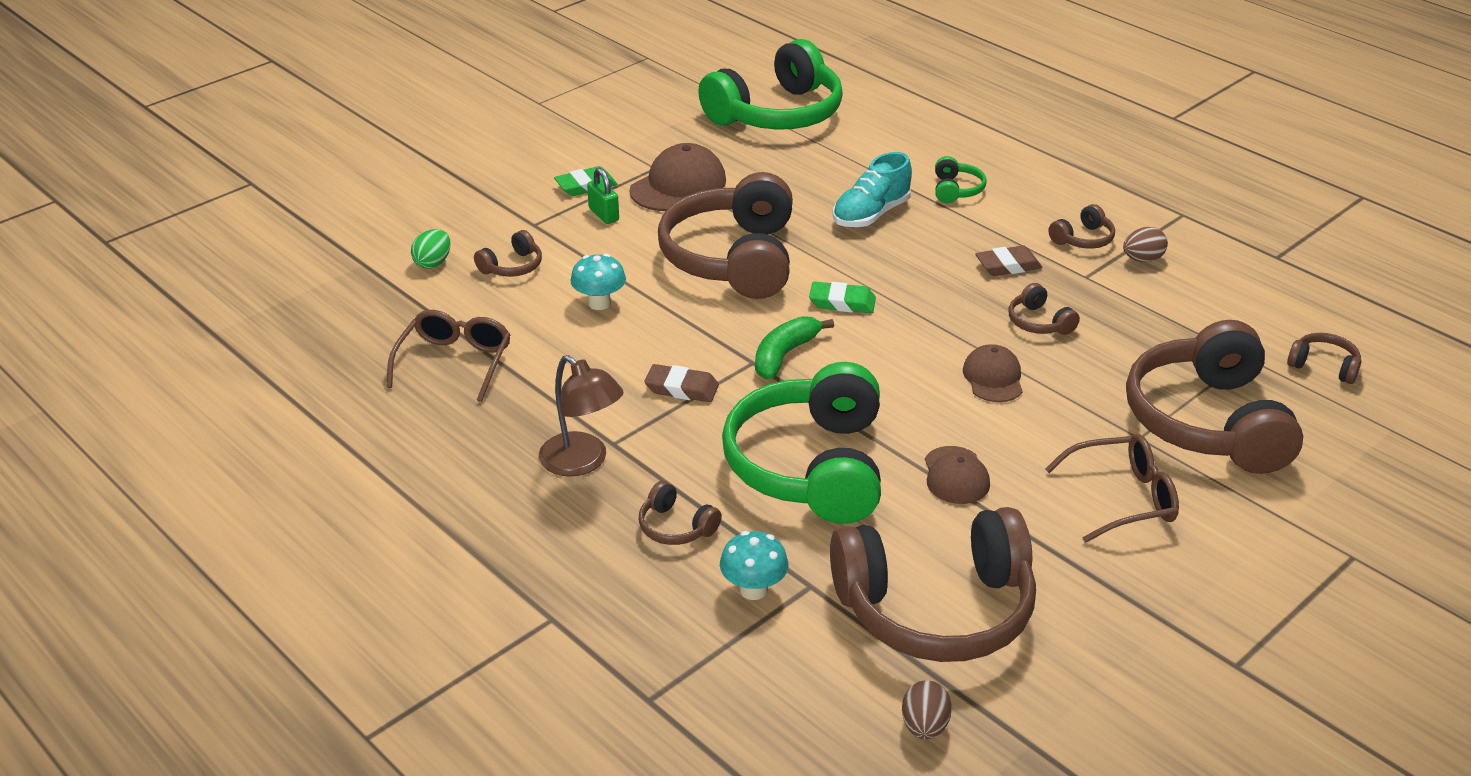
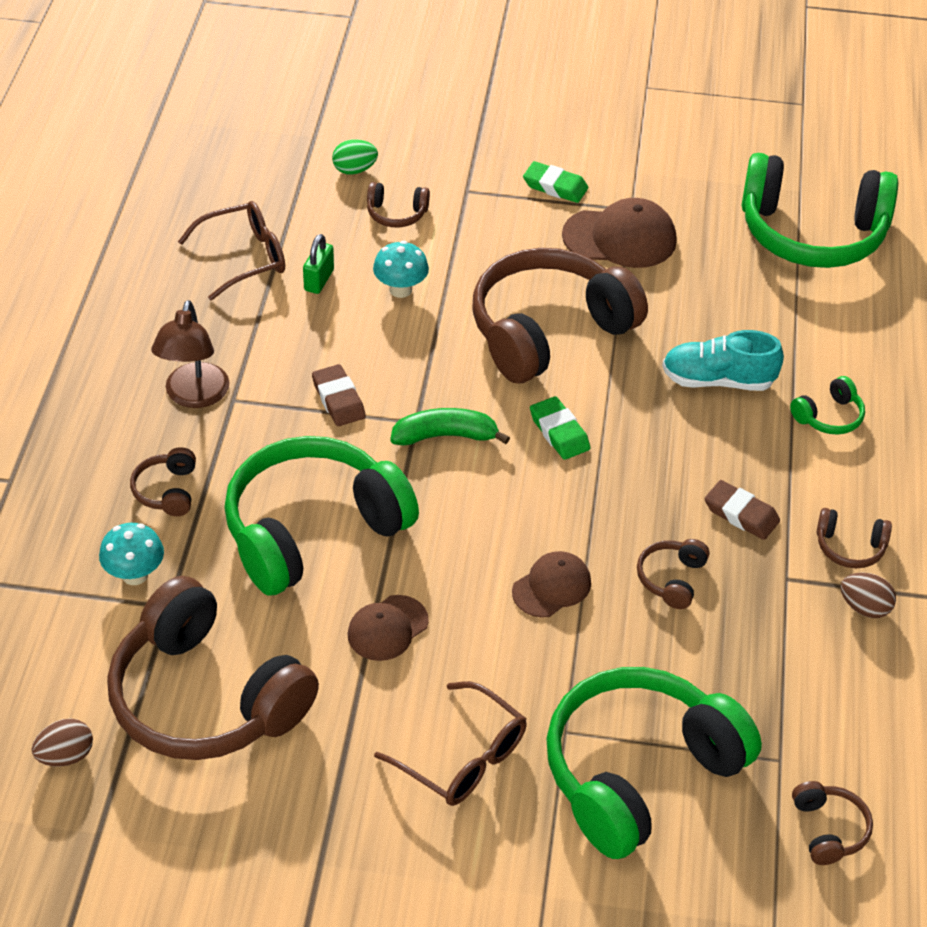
camera: 50 degrees right, 10 degrees up
(603, 214) = (525, 220): green padlock -> green padlock (319, 280)
(1207, 422) = (639, 773): brown headphones -> green headphones

